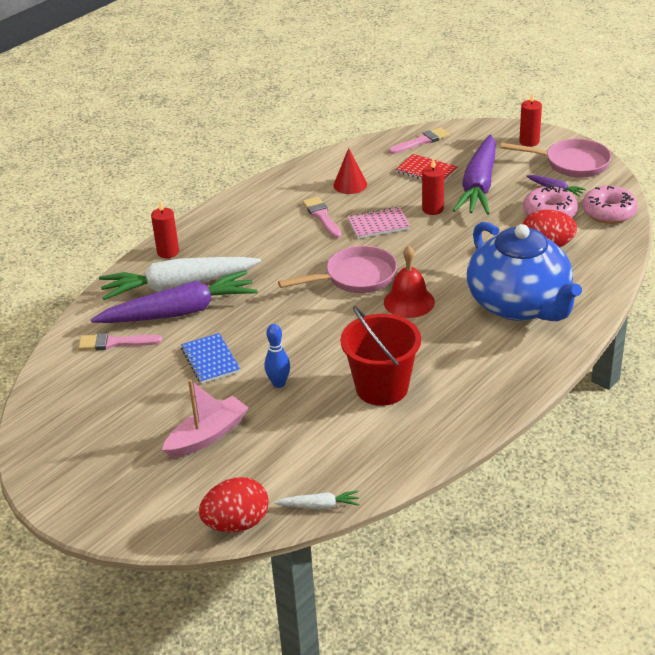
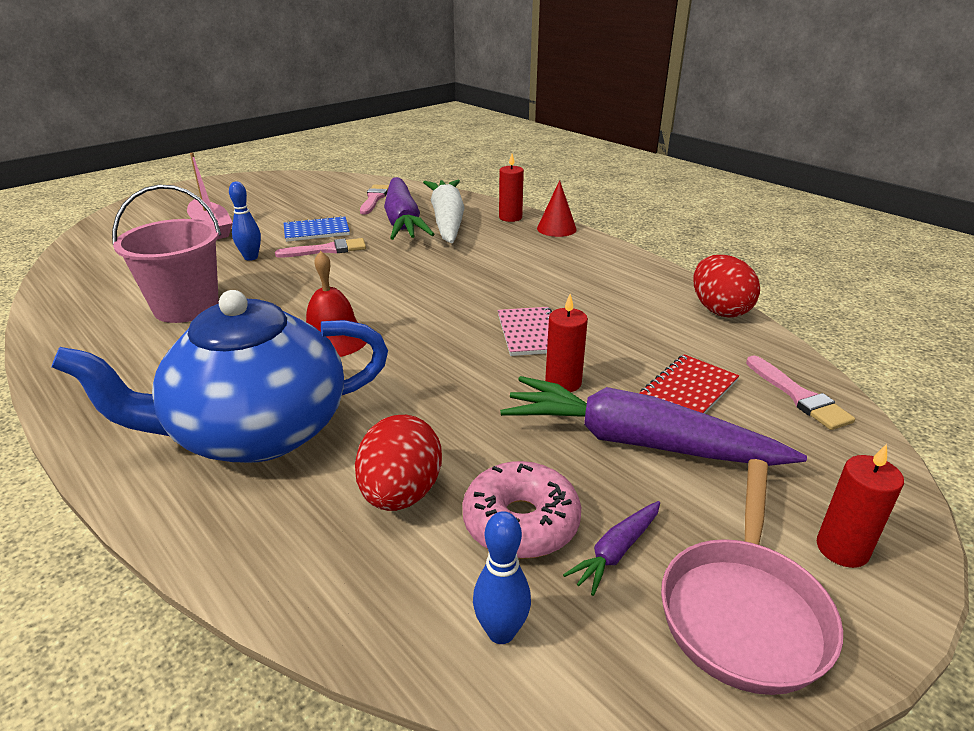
camera: 95 degrees right, 5 degrees down
(237, 523) = (91, 235): red egg -> red egg (719, 310)
(319, 506) = (61, 266): white carrot -> none
(322, 216) = (561, 296): pink brush -> pink brush (327, 250)
(350, 185) = (644, 320): red cone -> red cone (556, 229)
(355, 277) = (410, 308): pink pan -> none
(382, 388) = (186, 307): red bucket -> pink bucket
(608, 212) = (501, 632): pink donut -> blue bowling pin

